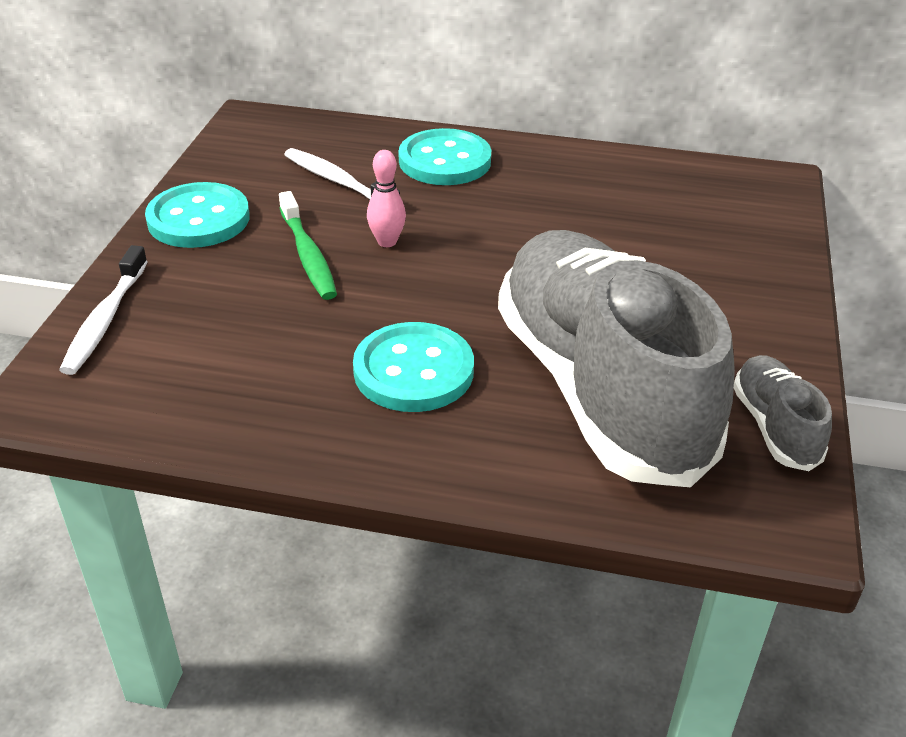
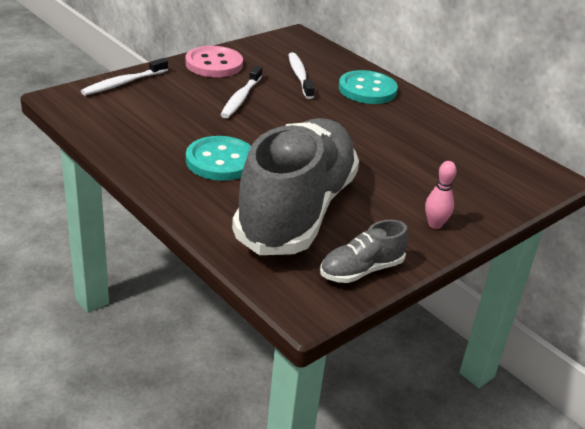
camera: 35 degrees right, 5 degrees down
(198, 219) = (214, 64): turquoise button -> pink button
(308, 255) = (241, 98): green toothbrush -> white toothbrush
(387, 242) = (285, 109): pink bowling pin -> pink bowling pin (435, 224)
(775, 427) = (361, 270): grey shoe -> grey shoe turned 150 degrees counterclockwise

